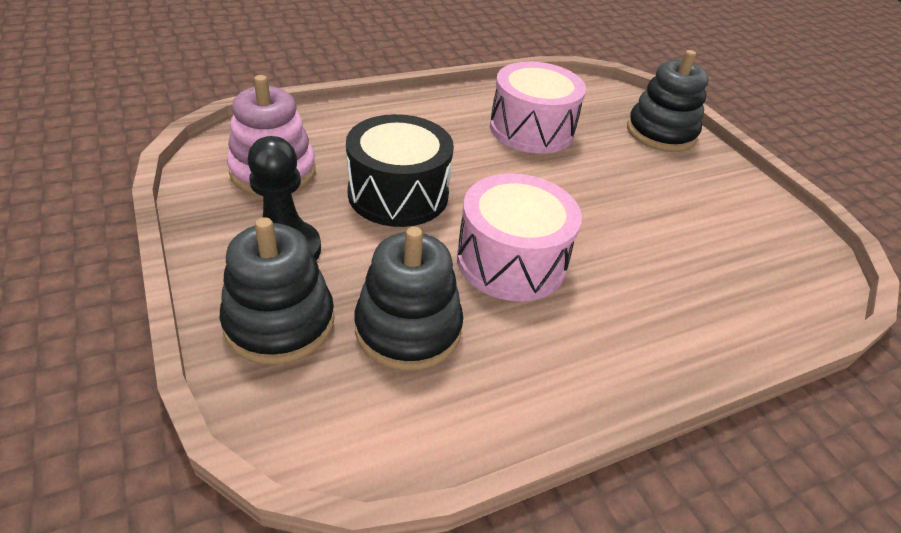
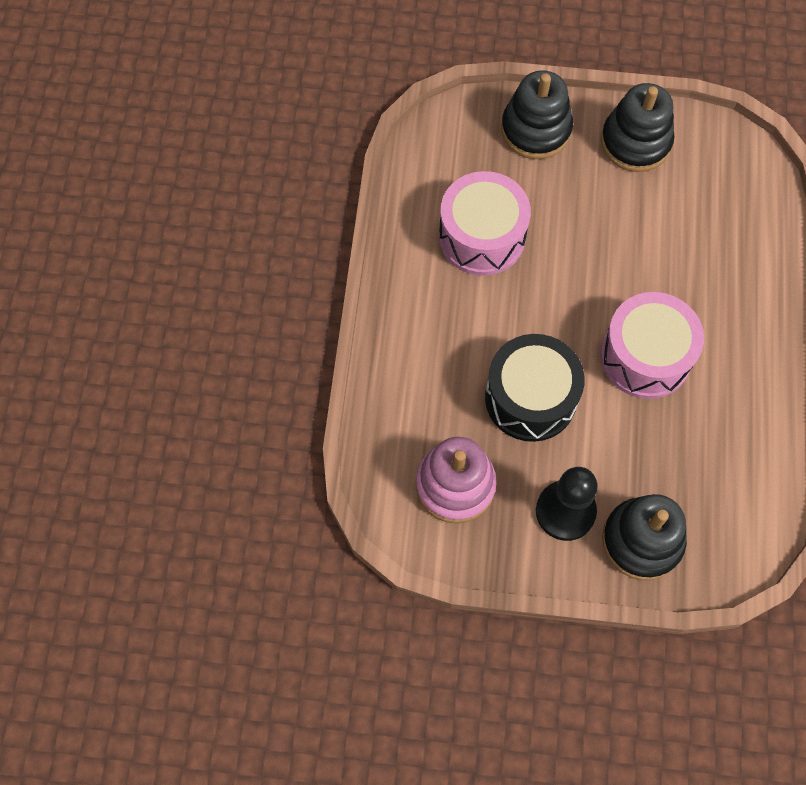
camera: 55 degrees left, 25 degrees up
(408, 329) = (682, 461): black stacking toy -> black stacking toy (635, 142)

